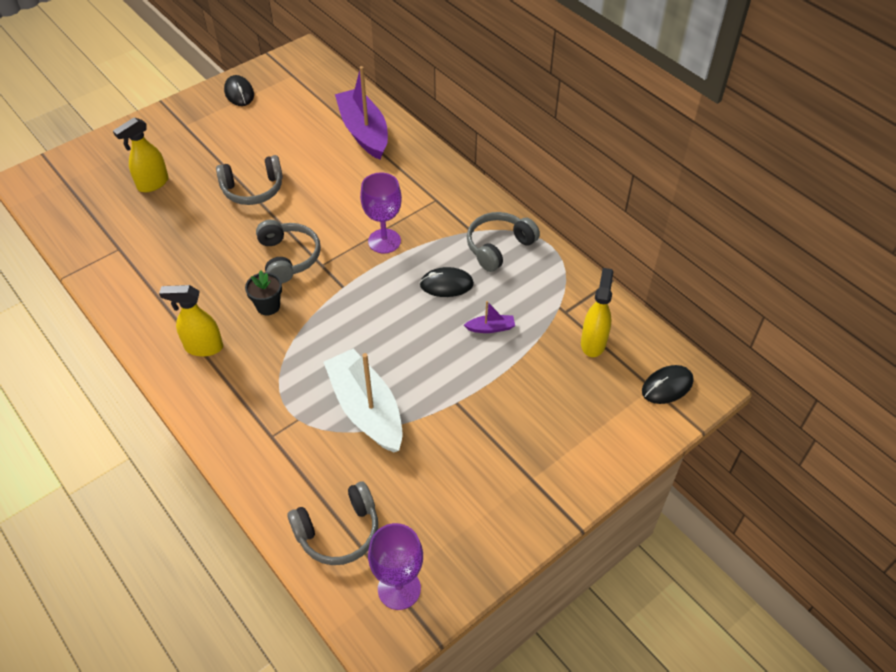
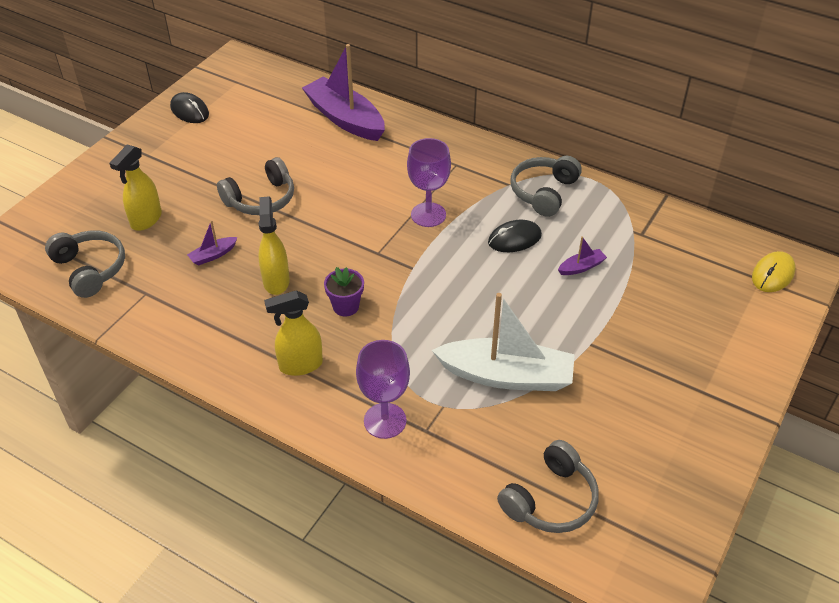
camera: 20 degrees left, 5 degrees down
(188, 230) = (213, 255): none -> purple boat
(268, 306) = (346, 306): black flower pot -> purple flower pot
(288, 258) = (339, 255): grey headphones -> grey headphones (90, 269)
(366, 409) = (506, 376): white boat -> white boat turned 150 degrees clockwise
(399, 589) = (643, 534): purple goblet -> purple goblet (385, 421)
(593, 342) = (684, 254): yellow spray bottle -> yellow spray bottle (276, 281)
(667, 386) = (773, 274): black mouse -> yellow mouse

